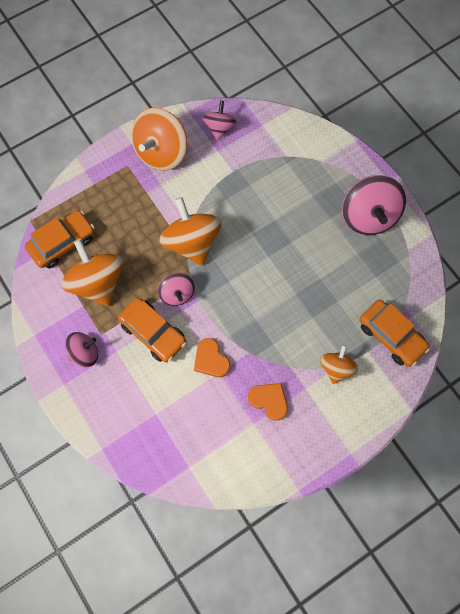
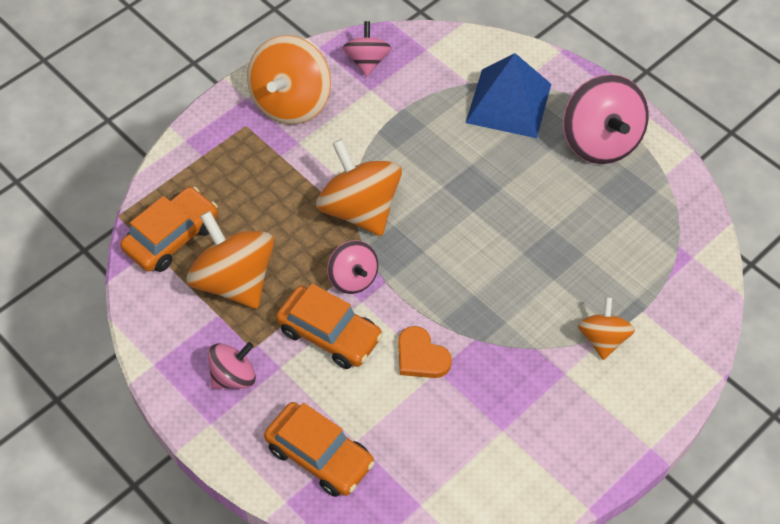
camera: 10 degrees left, 15 degrees down
(269, 400) = (517, 396): orange heart -> none
(311, 176) = (509, 103): none -> blue pyramid
(391, 336) = (669, 286): orange car -> orange car (319, 456)

